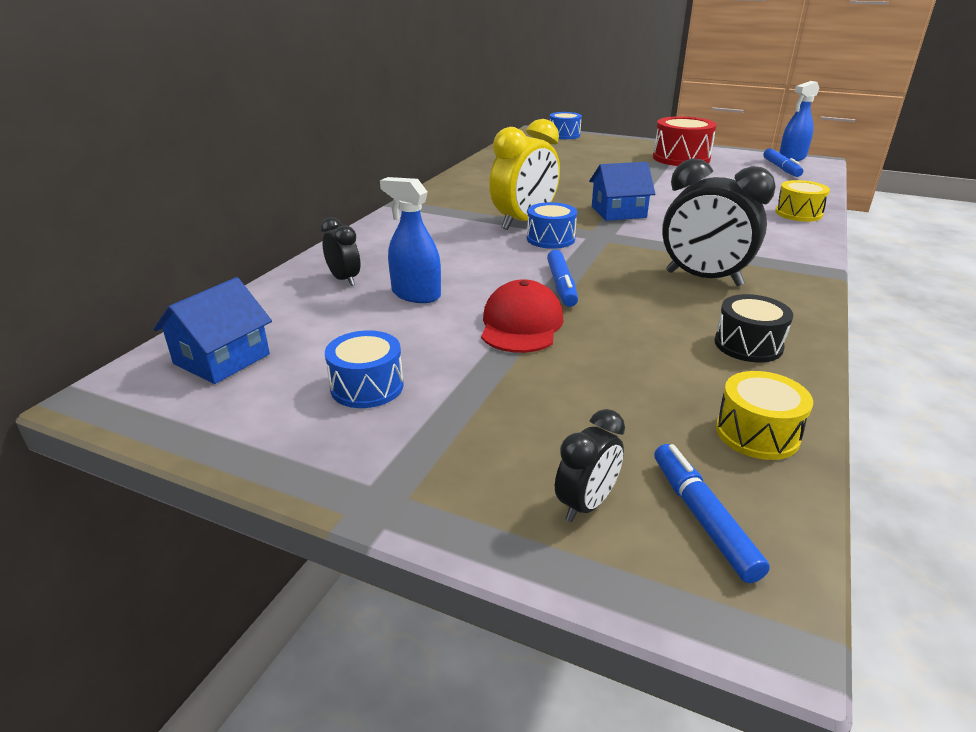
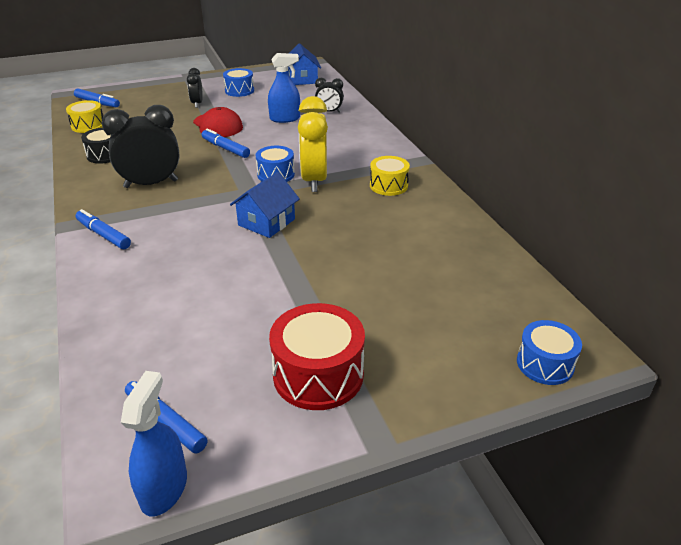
camera: 135 degrees right, 5 degrees up
(586, 504) = (133, 94): black clock -> black clock (197, 104)
(789, 250) = (103, 235): none -> blue marker
(798, 213) = (109, 297): yellow drum -> yellow drum (388, 185)

